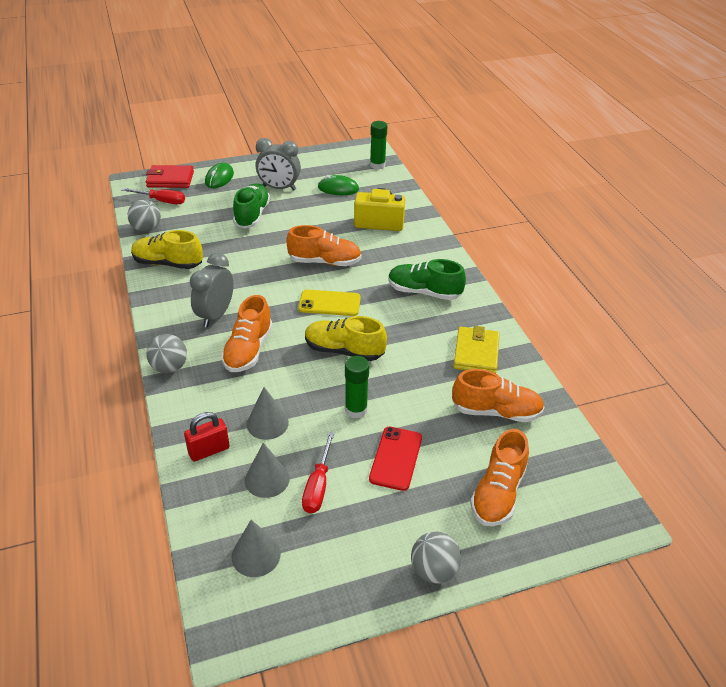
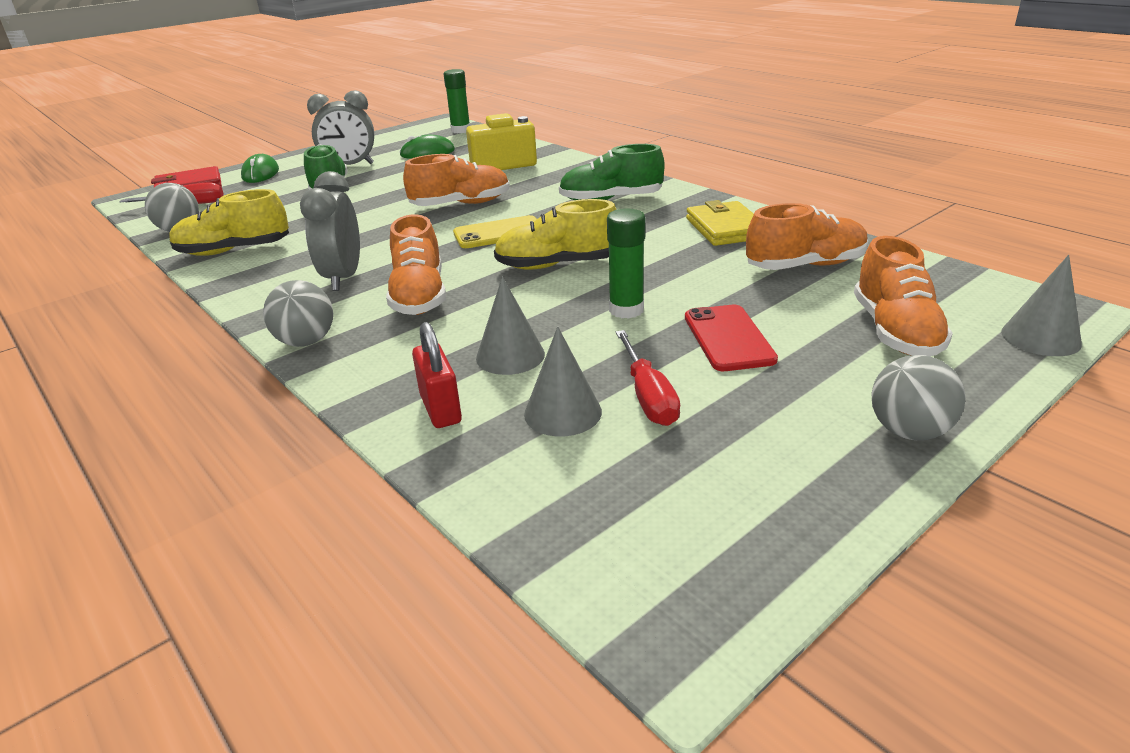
camera: 20 degrees left, 10 degrees down
(209, 450) = (440, 409): red padlock -> red padlock turned 60 degrees counterclockwise
(256, 555) = (626, 506): grey cone -> grey cone (1040, 337)

